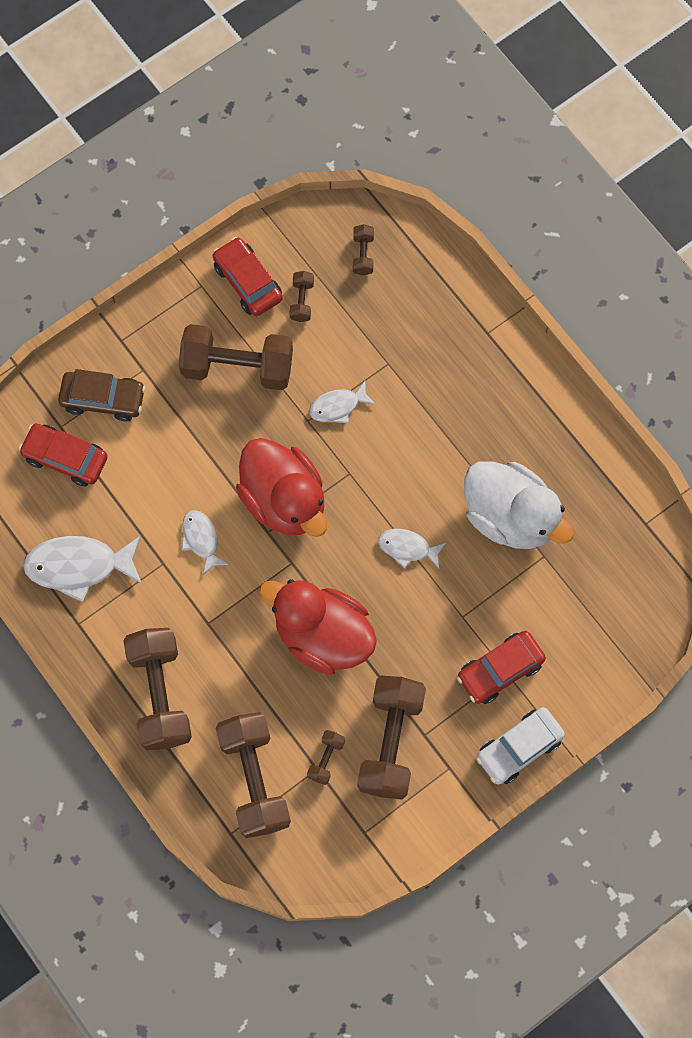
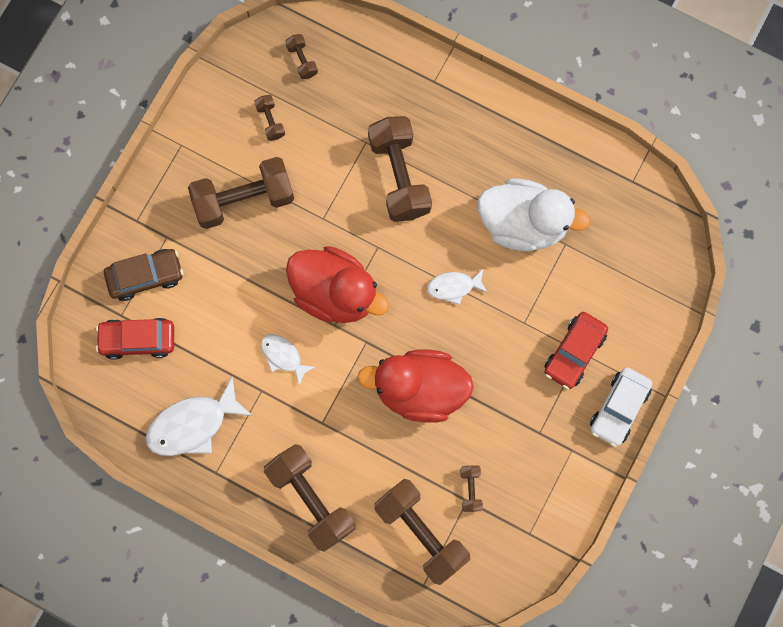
camera: 25 degrees left, 5 degrees up
(247, 282) = (218, 125): red car -> none
(338, 406) = (342, 196): white fish -> none
(391, 742) = (515, 451): brown dumbbell -> brown dumbbell (399, 176)

